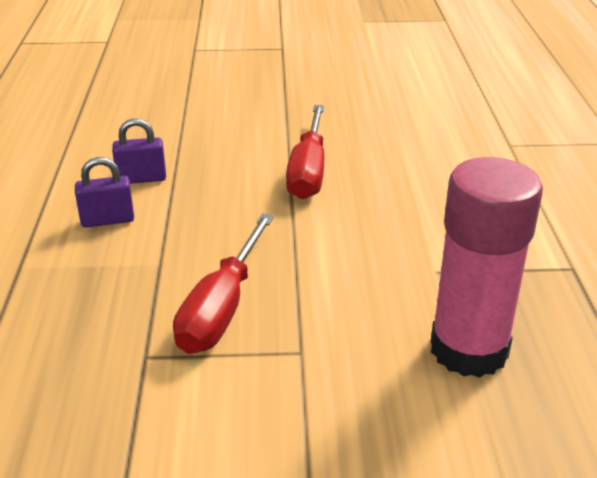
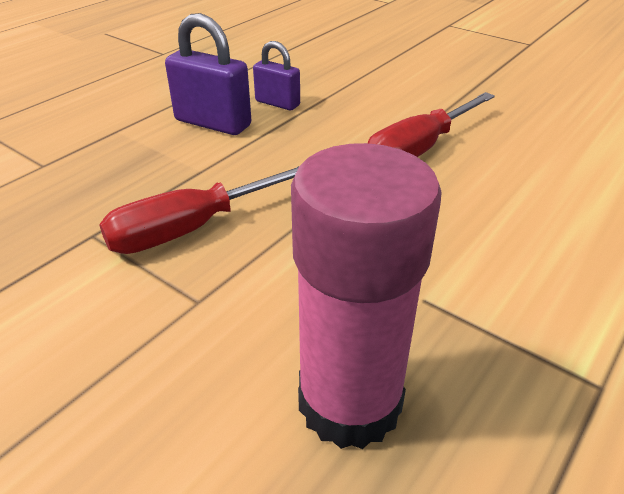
camera: 40 degrees right, 5 degrees up
(107, 220) = (213, 123): purple padlock -> purple padlock, size x1.61

